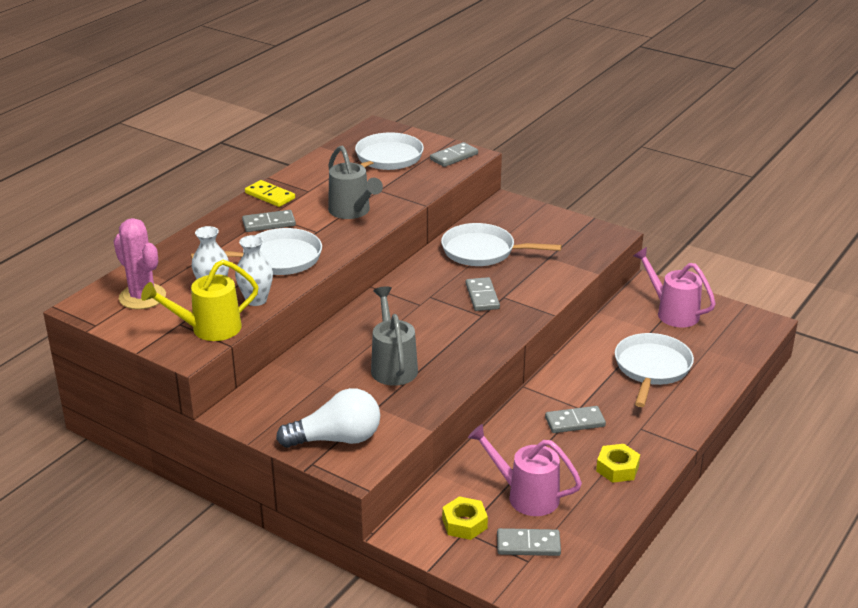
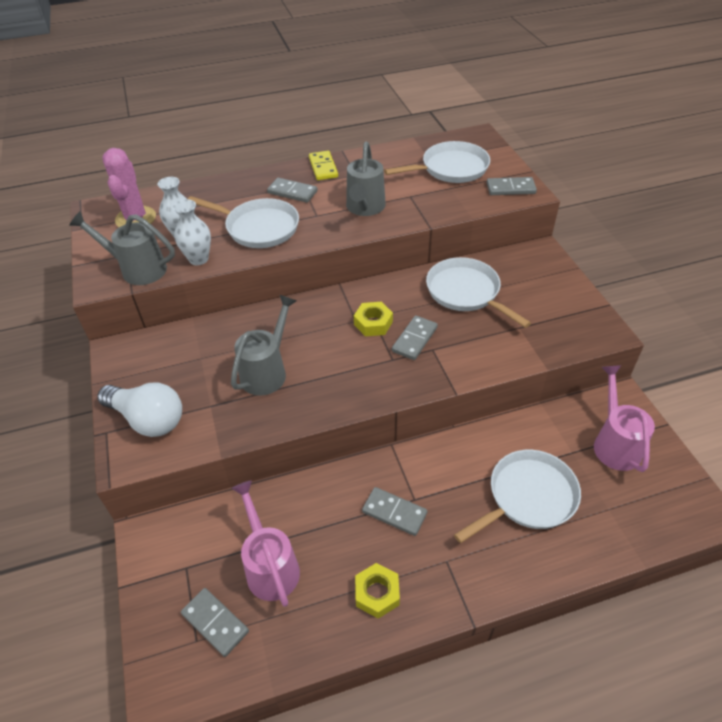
camera: 40 degrees right, 15 degrees up
(208, 329) = (137, 269): yellow watering can -> grey watering can
(464, 523) = (194, 559): yellow nut -> yellow nut (373, 323)

